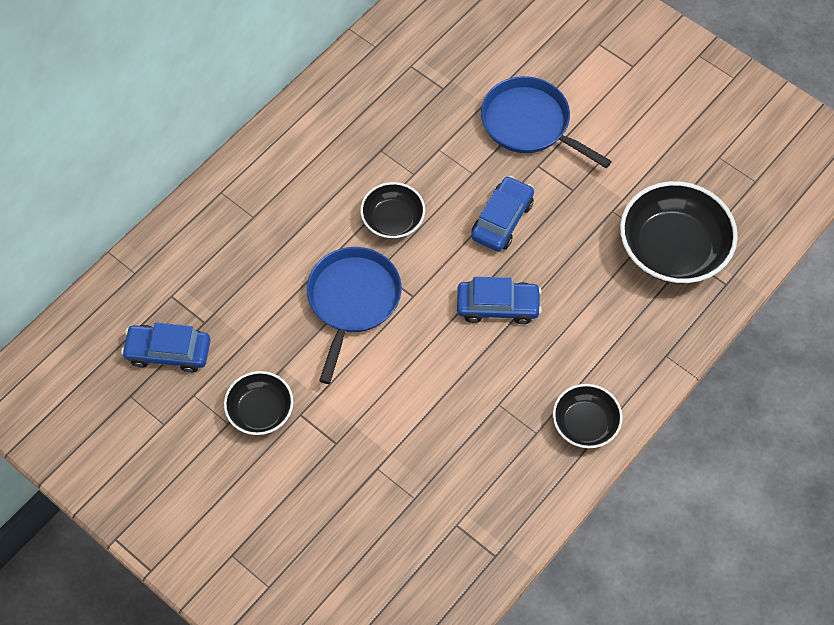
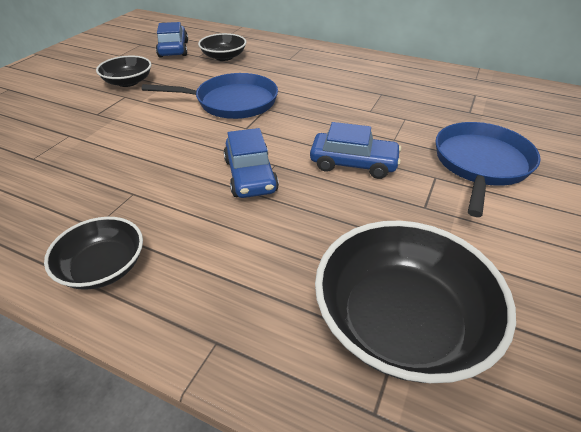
camera: 75 degrees right, 20 degrees down
(393, 220) = (318, 108): black bowl -> black bowl (224, 57)

